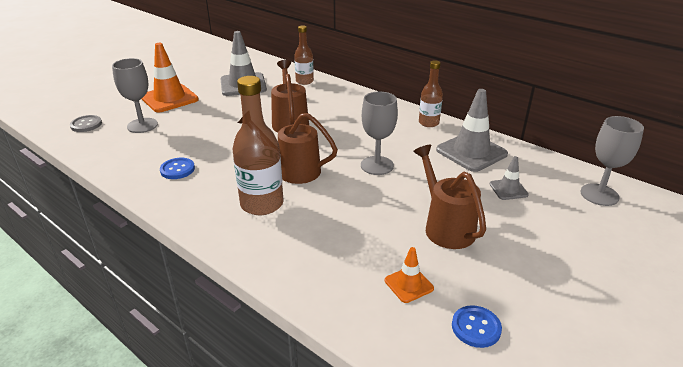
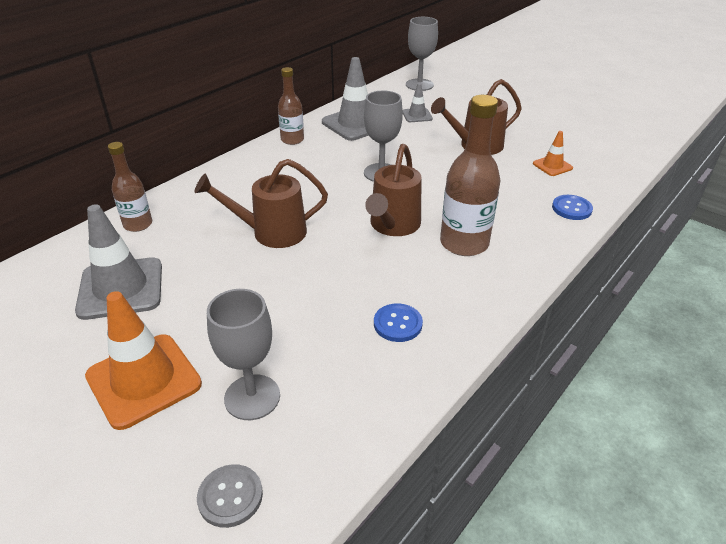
camera: 90 degrees left, 5 degrees up
(476, 327) = (582, 145): blue button -> blue button (571, 208)

